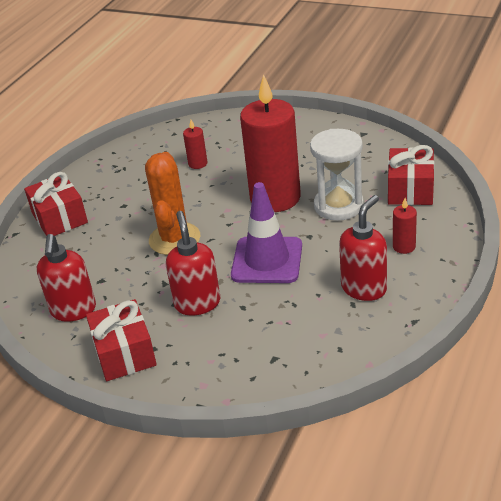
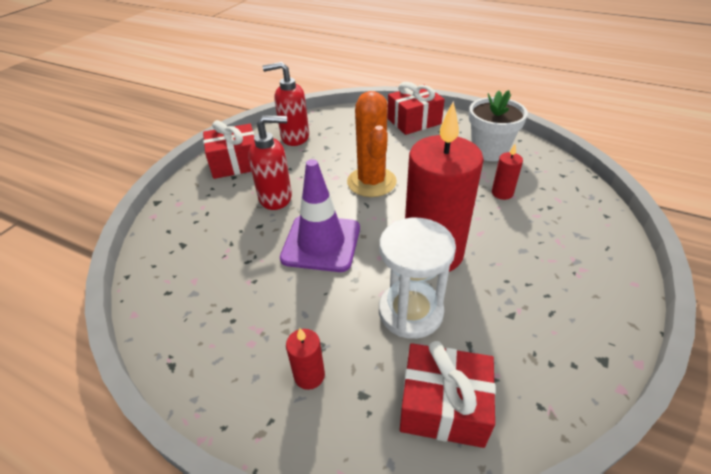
camera: 90 degrees right, 5 degrees up
(130, 169) = (489, 151): none -> white flower pot
(174, 239) = (371, 182): orange cactus -> orange cactus turned 75 degrees clockwise
(364, 288) = (246, 322): red soap dispenser -> none

